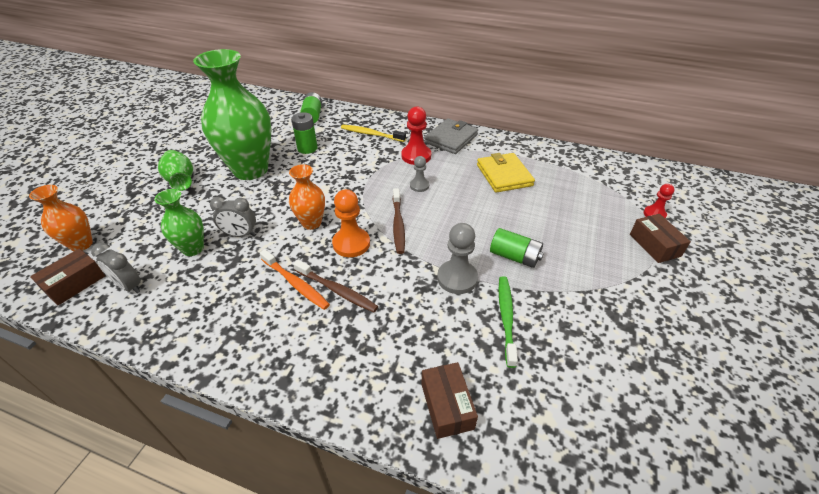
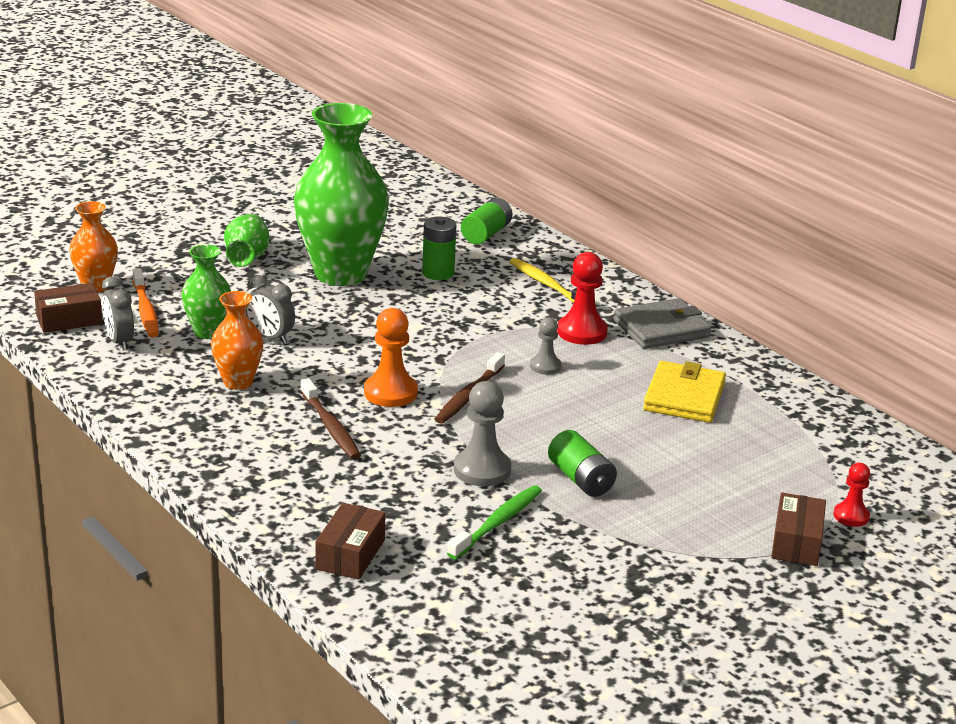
camera: 30 degrees right, 15 degrees down
(295, 283) = (291, 404): orange toothbrush -> orange toothbrush (145, 310)
(311, 223) = (363, 356): orange vase -> orange vase (238, 382)

